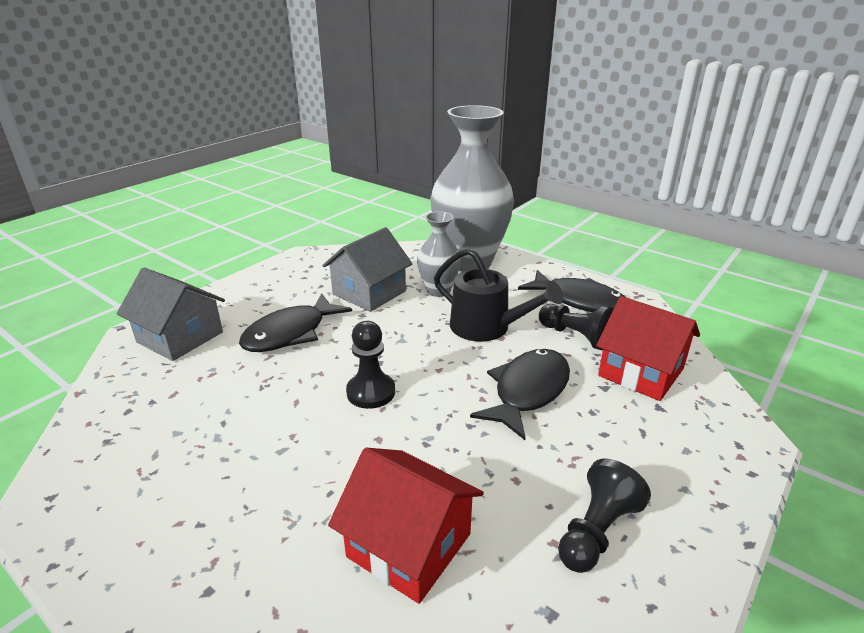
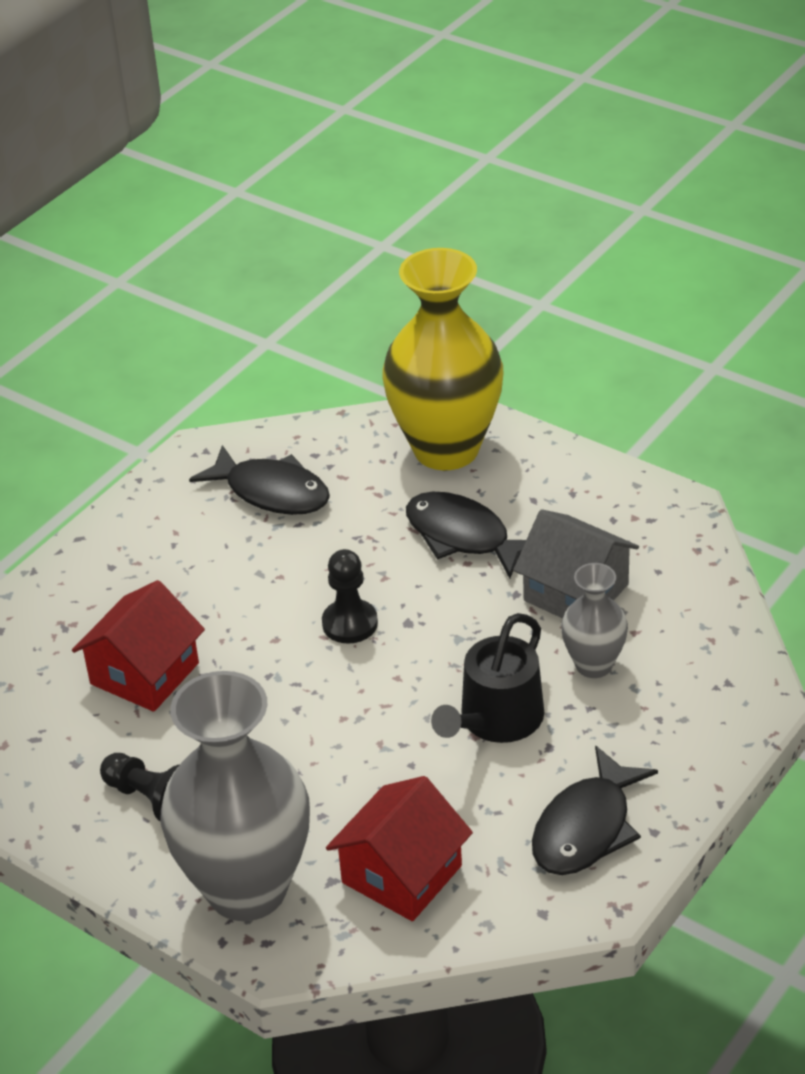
camera: 90 degrees right, 10 degrees up
(180, 337) = (446, 449): grey house -> yellow vase
(469, 262) = (697, 697): grey vase -> grey vase (247, 889)
(527, 391) = (356, 758): black fish -> black fish (271, 492)
(576, 336) = (483, 815): black pawn -> none

